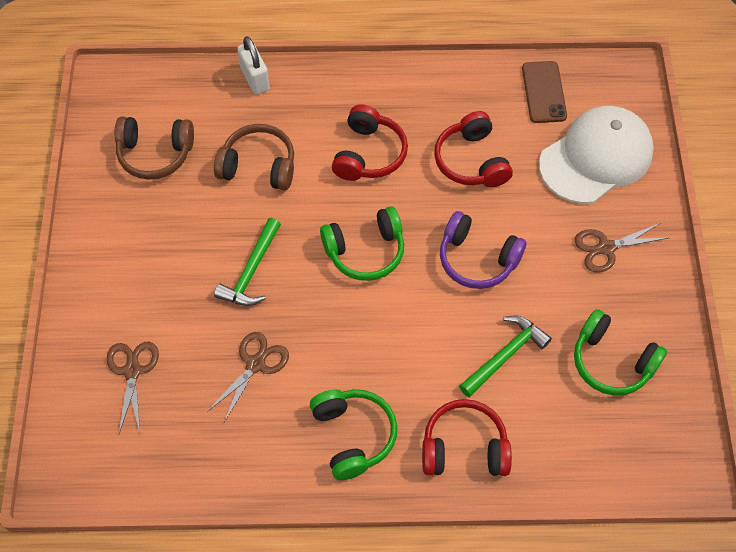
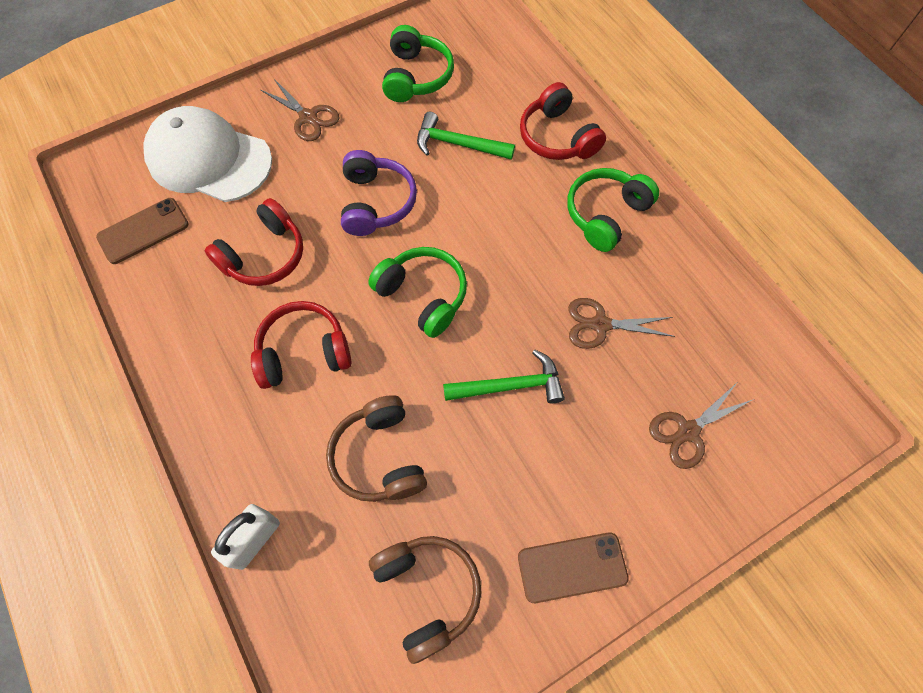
camera: 120 degrees left, 5 degrees up
(106, 240) = (572, 567): none -> brown phone

